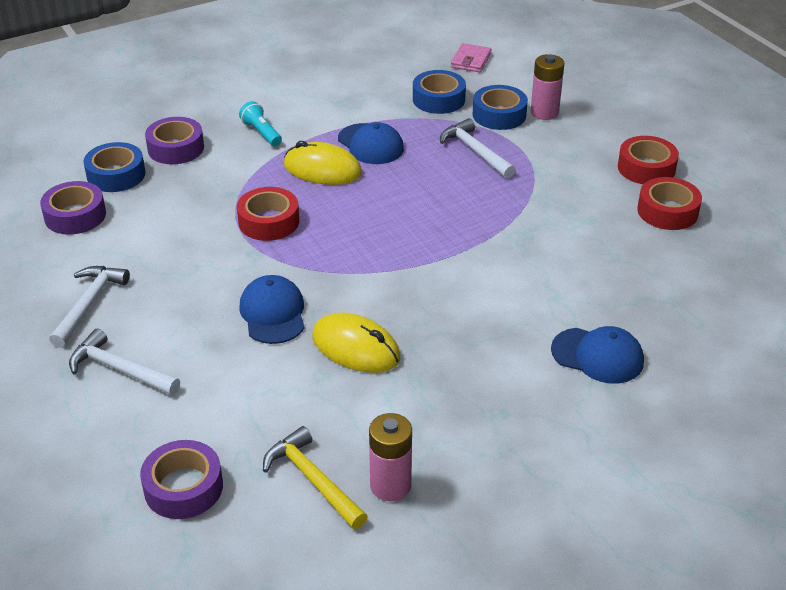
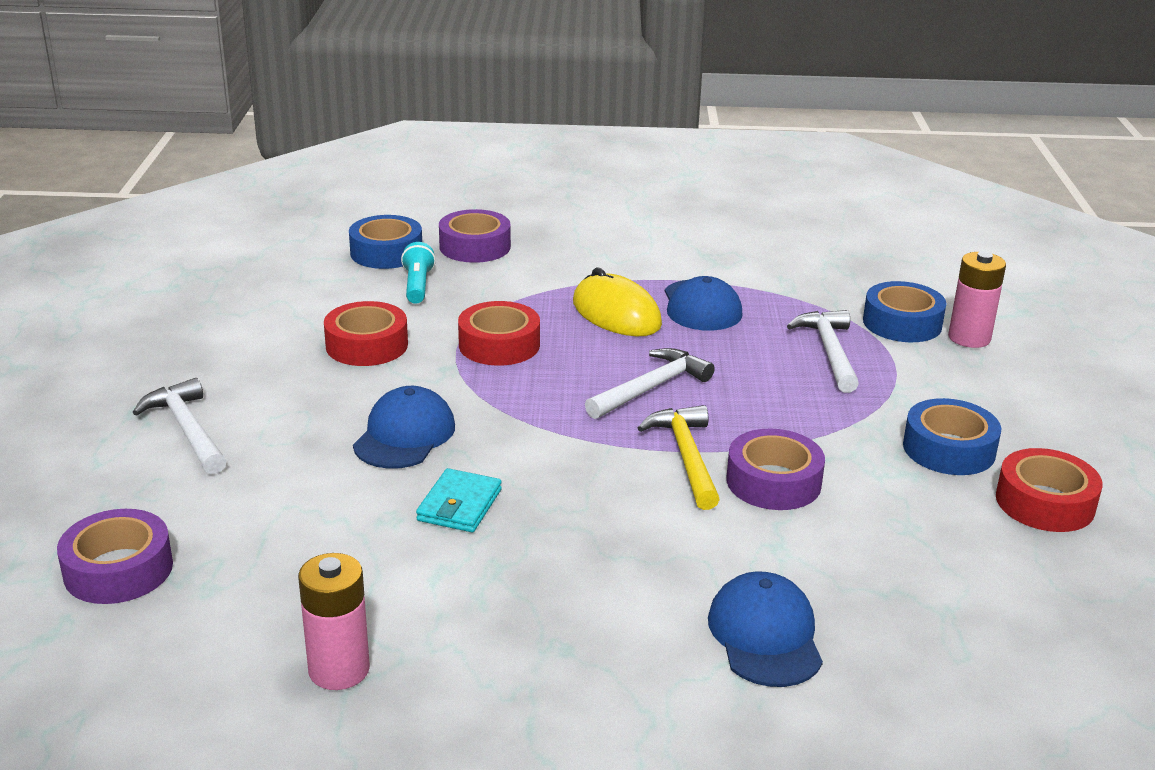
camera: 30 degrees right, 10 degrees down
(75, 216) = (305, 276): purple tape -> purple tape (773, 482)
(89, 304) = (227, 359): white hammer -> white hammer (651, 388)
(261, 133) = (584, 259): turquoise flashlight -> turquoise flashlight (417, 286)
(313, 479) = (259, 623): yellow hammer -> yellow hammer (686, 457)
(356, 348) = (459, 505): yellow mouse -> turquoise wallet
(438, 99) = (836, 285): blue tape -> blue tape (949, 449)
(471, 60) = (921, 258): pink wallet -> none
(597, 356) = (765, 635): blue cap -> blue cap turned 150 degrees counterclockwise
(646, 168) = (1061, 442): red tape -> red tape (367, 345)

